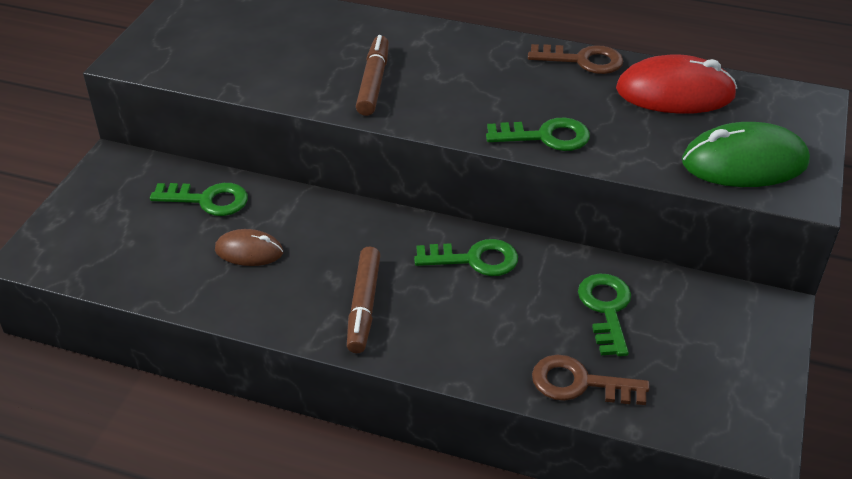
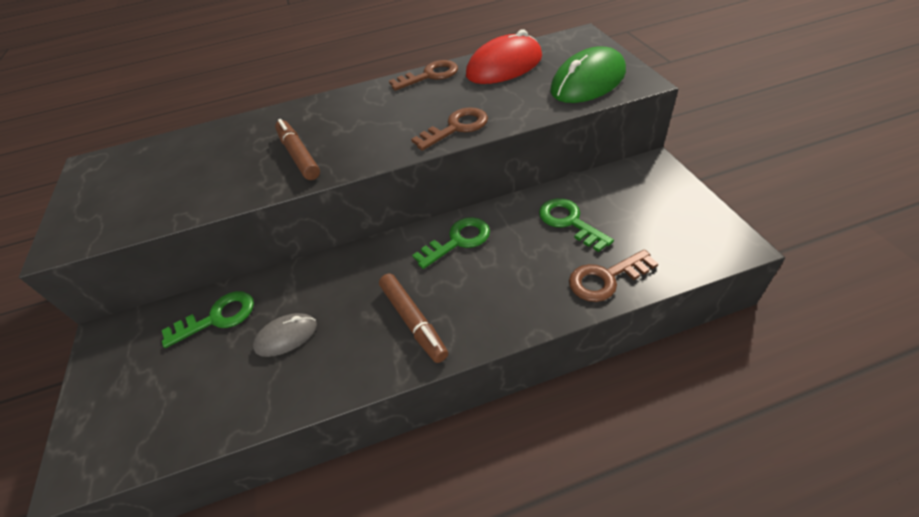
camera: 30 degrees left, 5 degrees up
(249, 251) = (286, 336): brown mouse -> grey mouse
(546, 136) = (456, 128): green key -> brown key

